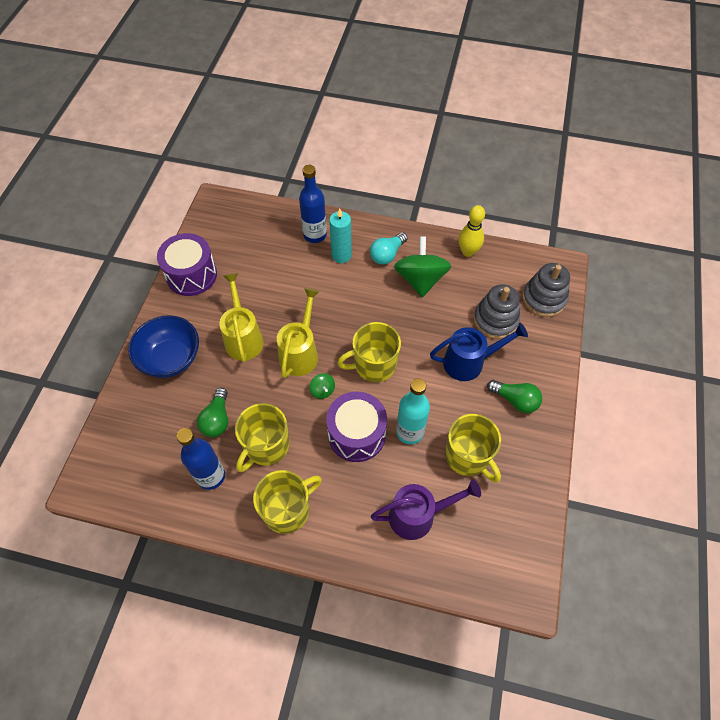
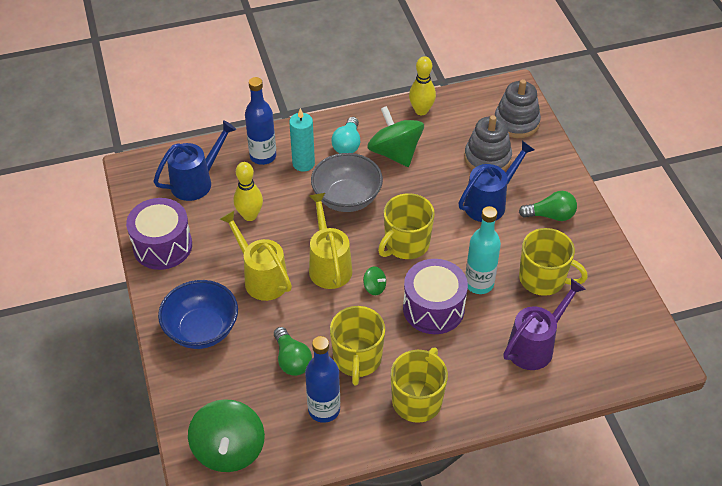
camera: 30 degrees left, 10 degrees down
(120, 470) = (229, 449): none -> green spinning top
(252, 233) = (197, 181): none -> blue watering can
(271, 280) = (250, 215): none -> yellow bowling pin
(354, 301) = (347, 198): none -> grey bowl

